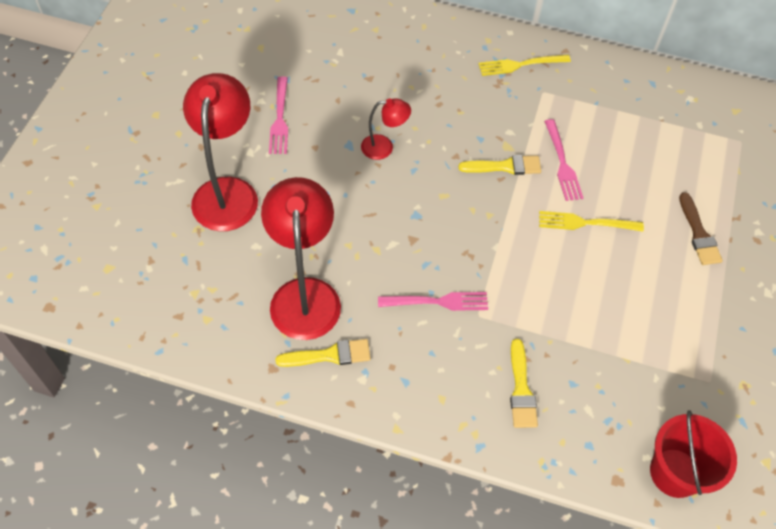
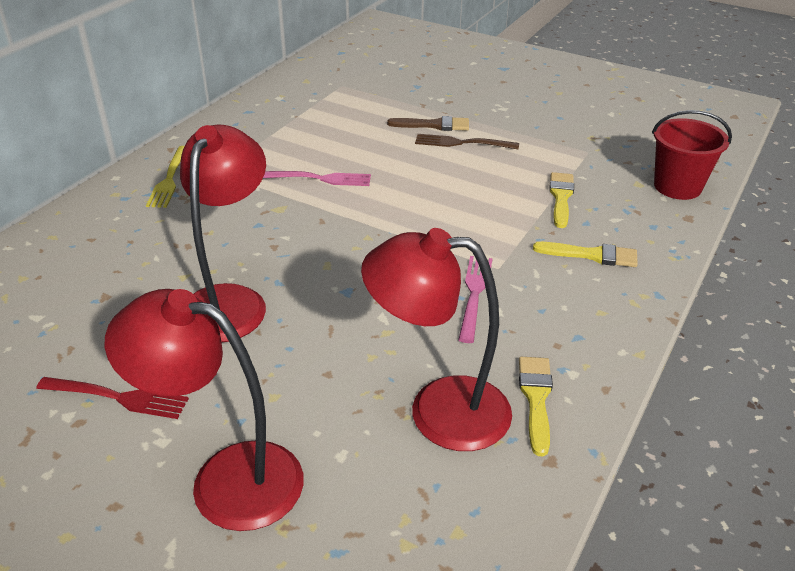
camera: 75 degrees left, 20 degrees down
(280, 119) = (118, 398): pink fork -> red fork
(384, 147) = (230, 301): red lamp -> red lamp, size x1.97
(505, 166) = (306, 215): yellow brush -> yellow brush (561, 197)
(585, 223) = (401, 180): yellow fork -> none
(674, 262) = (461, 143): none -> brown fork

